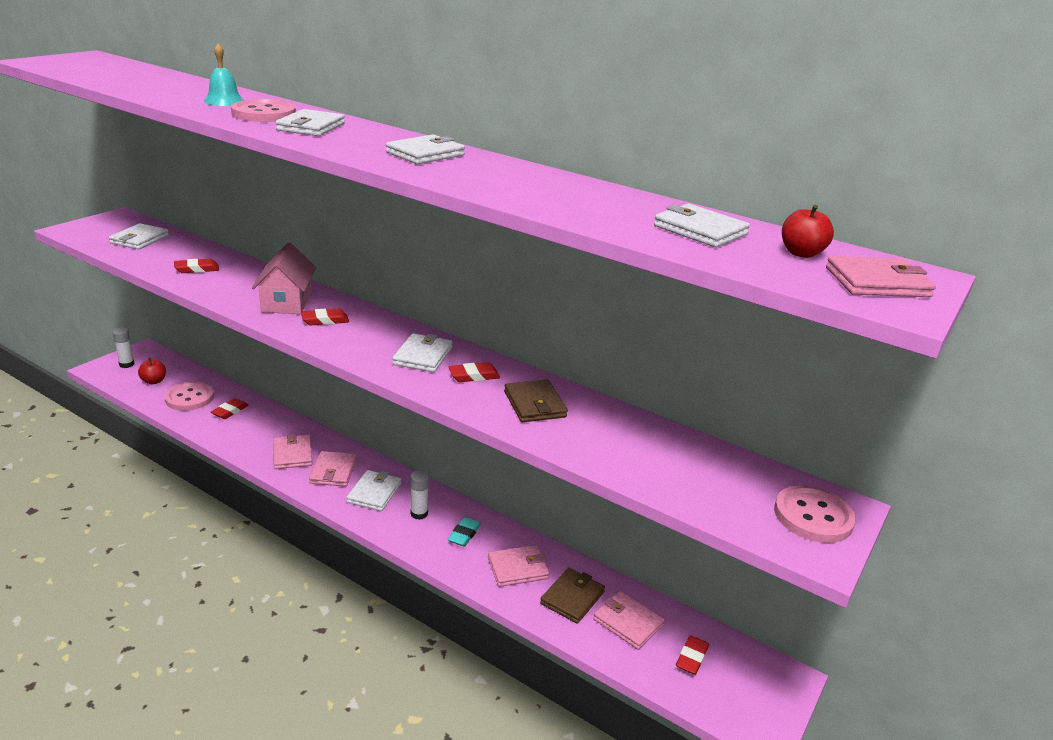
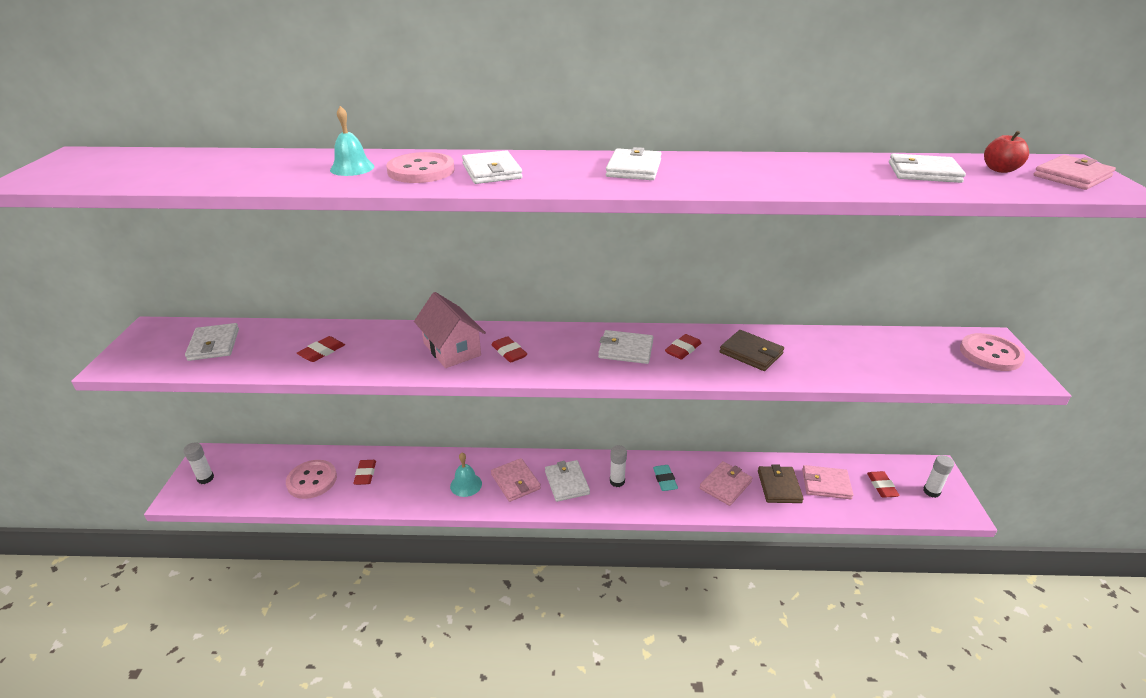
camera: 30 degrees left, 5 degrees up
(154, 381) = (255, 481): red apple -> none
(292, 454) = (466, 485): pink wallet -> turquoise bell
(325, 320) = (509, 352): red eraser -> red eraser turned 75 degrees counterclockwise
(423, 356) = (625, 350): white wallet -> white wallet turned 60 degrees counterclockwise
(748, 694) = (931, 491): none -> white glue stick

